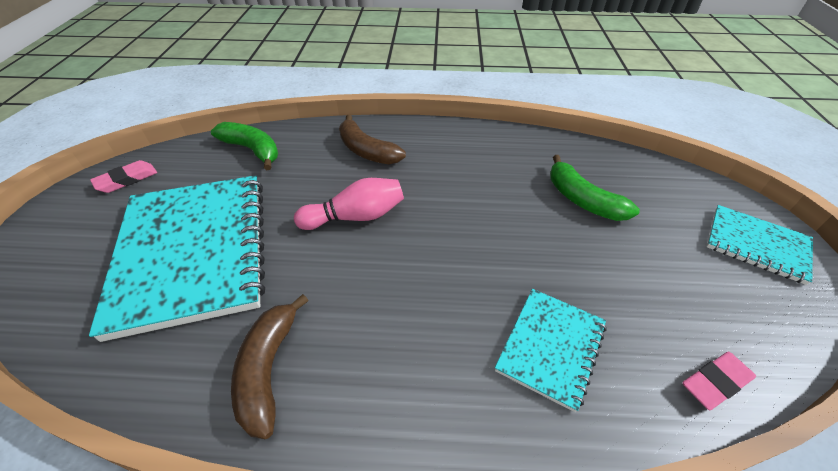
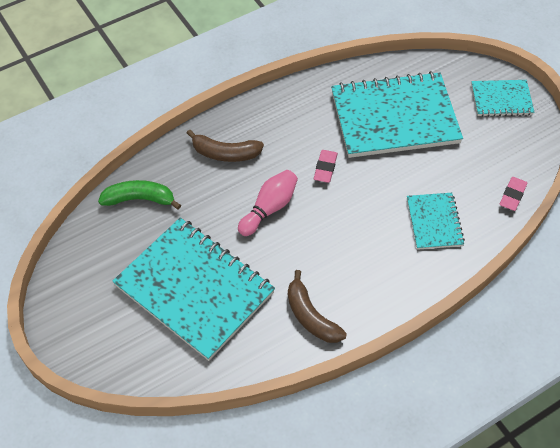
camera: 35 degrees left, 10 degrees up
(127, 180) = (77, 274): pink eraser -> pink eraser (325, 168)
(582, 200) = (394, 117): green banana -> turquoise notebook

